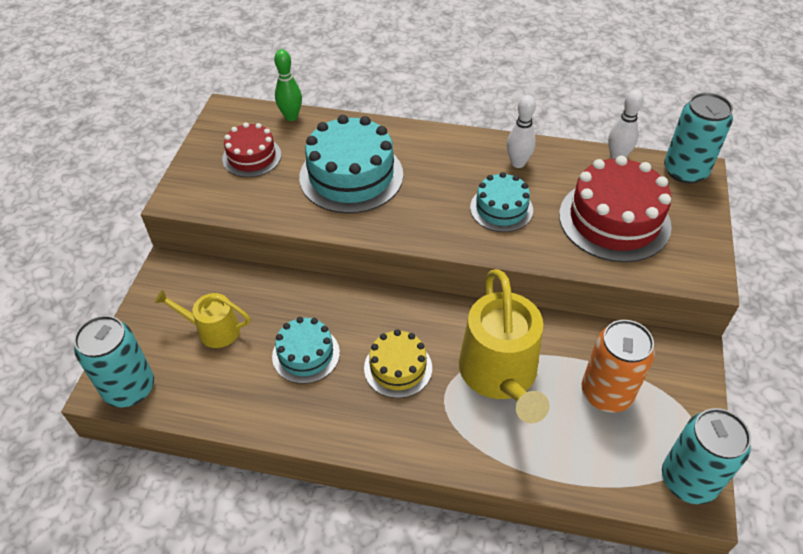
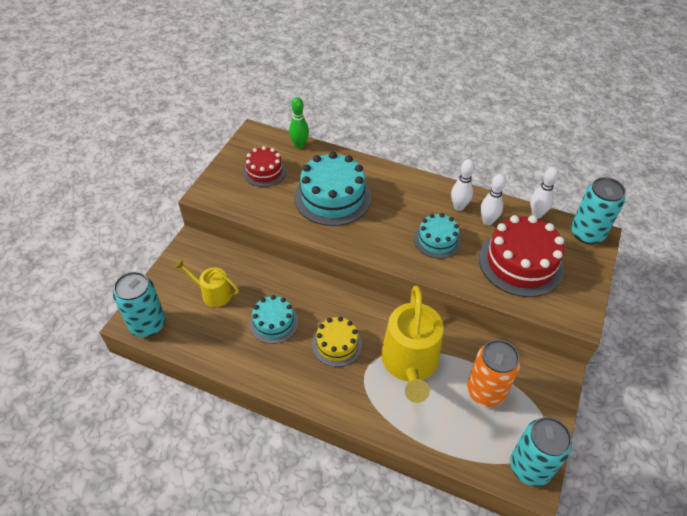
camera: 10 degrees right, 0 degrees up
(559, 175) = (487, 221): none -> white bowling pin

